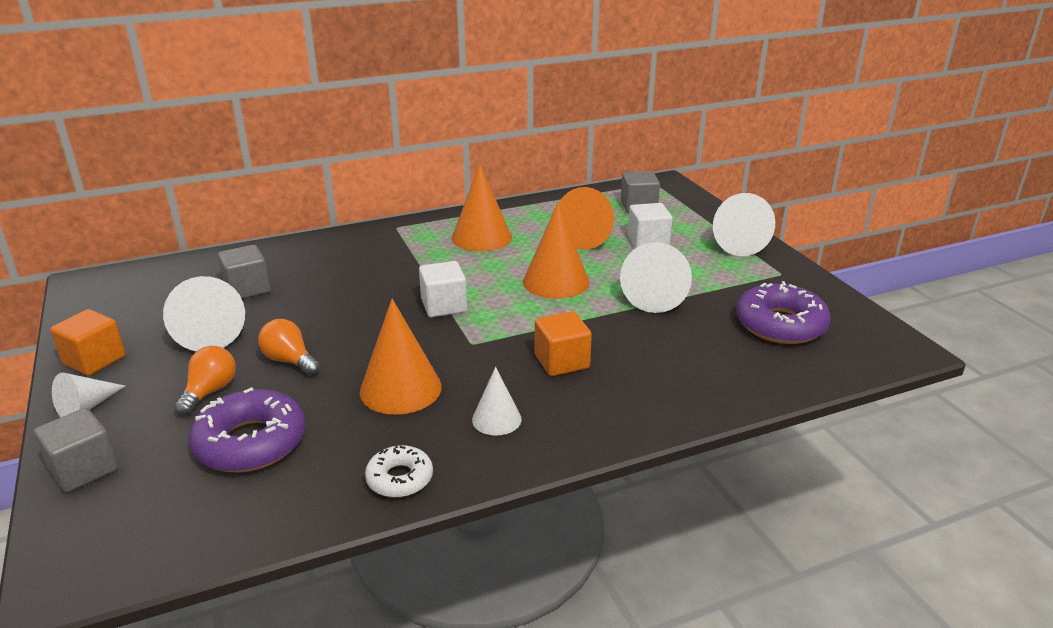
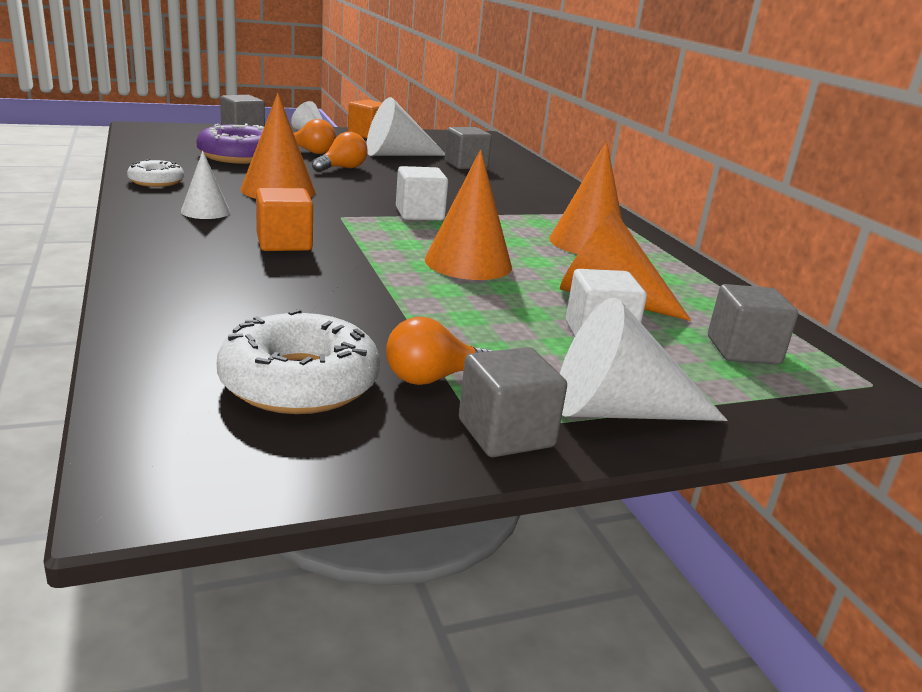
camera: 90 degrees right, 5 degrees down
(655, 295) = (421, 310): white cone -> none
(743, 287) = (432, 378): none -> orange light bulb
(780, 268) = (506, 433): none -> grey cube
(780, 325) = (299, 382): purple donut -> white donut

